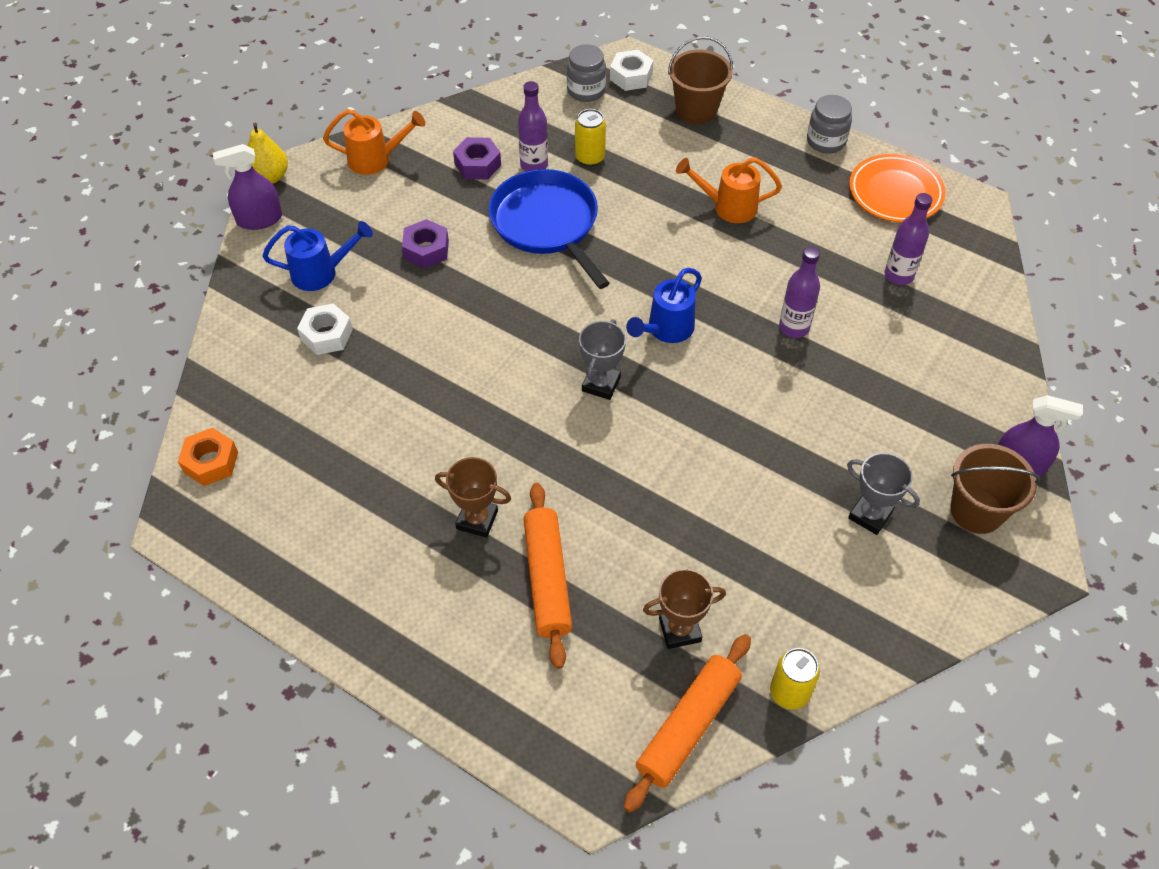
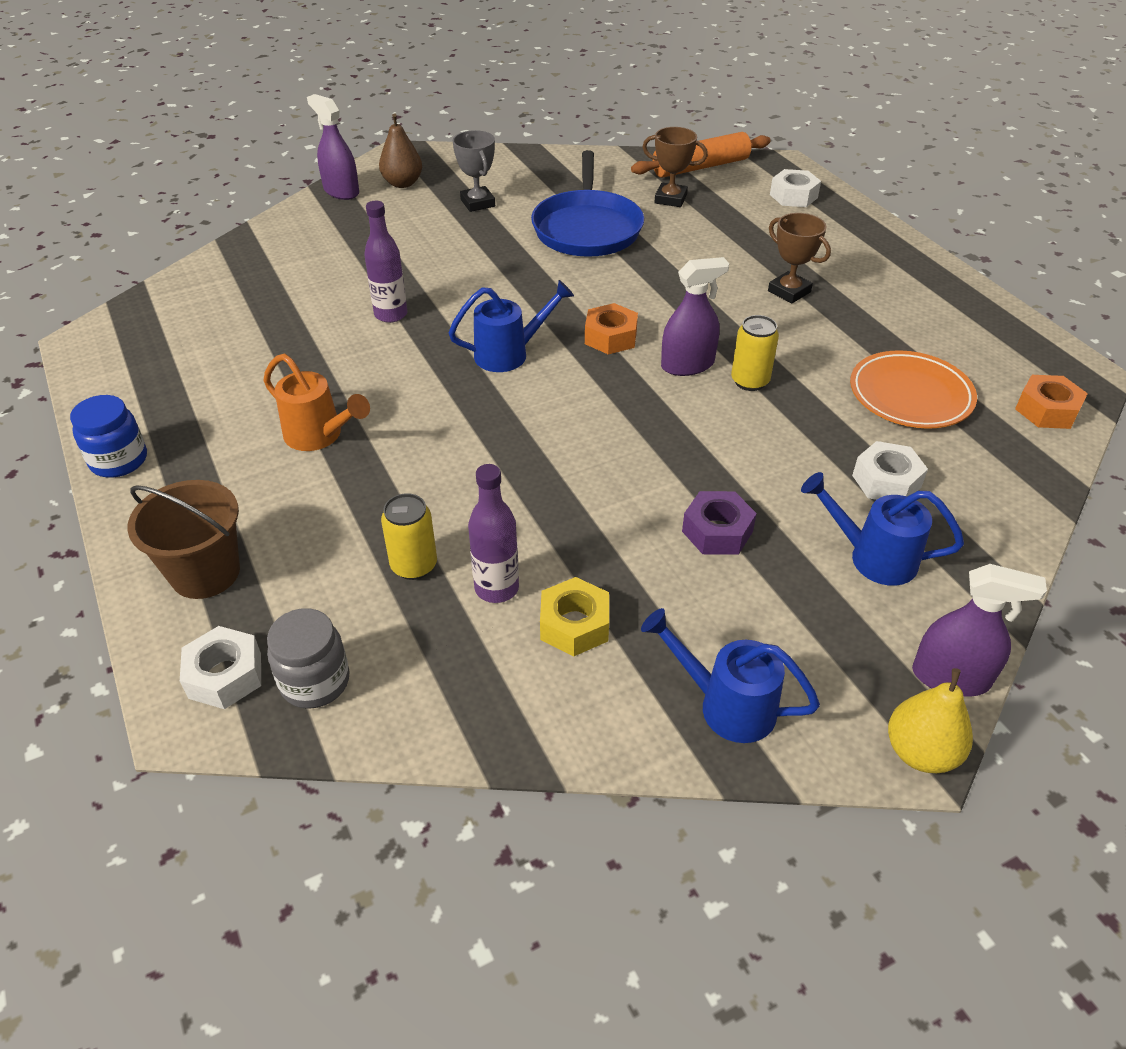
camera: 150 degrees left, 10 degrees down
(375, 159) = (727, 705): orange watering can -> blue watering can
(477, 164) = (574, 625): purple nut -> yellow nut
(521, 382) = (687, 365): none -> purple spray bottle
(545, 712) = (793, 196): none -> white nut
(547, 224) = (543, 502): blue pan -> blue pan (587, 228)
(547, 579) = (751, 246): orange rolling pin -> none
(601, 384) = (610, 337): grey trophy -> orange nut
(789, 692) = (623, 160): yellow can -> yellow can (750, 381)
(826, 141) = (119, 461): grey jar -> blue jar
(895, 193) = (137, 380): orange plate -> orange plate (910, 395)
(898, 275) = (245, 316): purple bottle -> none
(976, 511) = (402, 183): brown bucket -> brown pear

